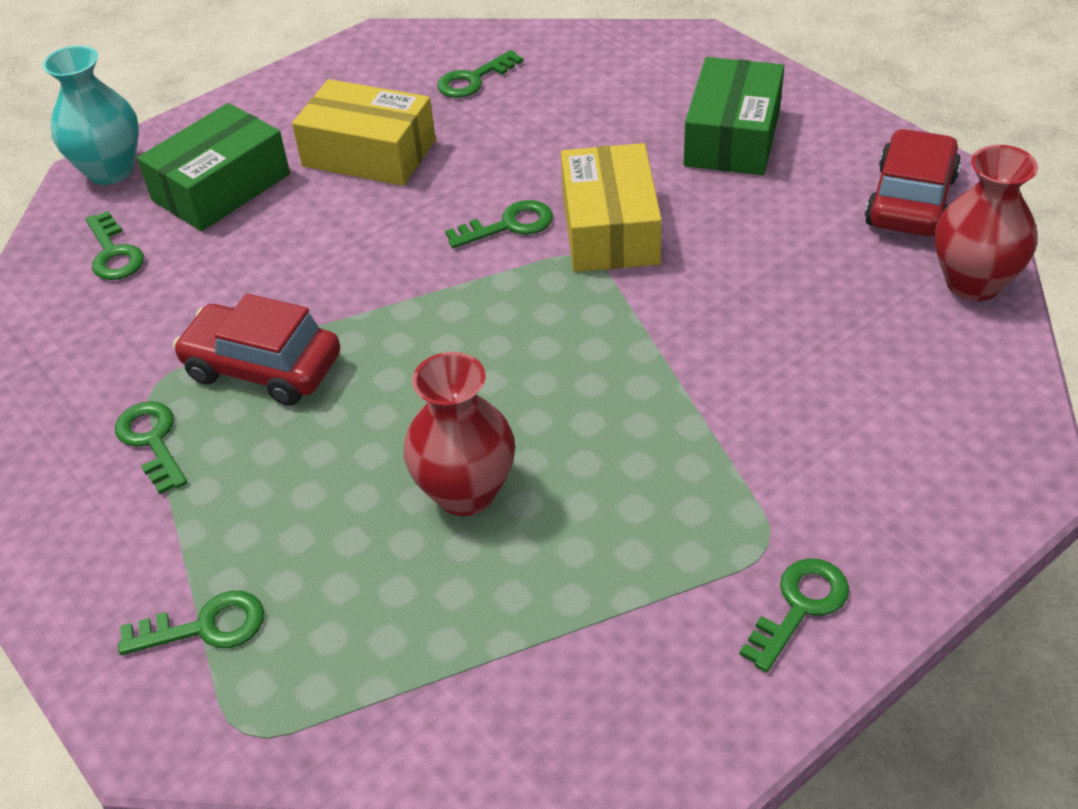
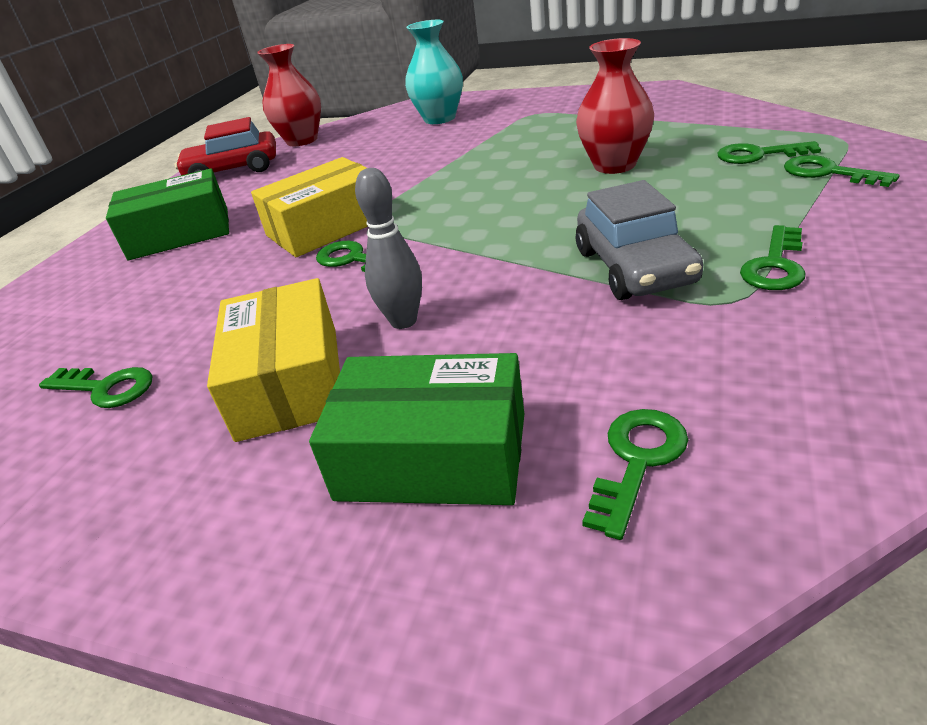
camera: 120 degrees left, 10 degrees down
(110, 170) = (492, 623): turquoise vase -> turquoise vase (439, 118)
(263, 368) = (635, 267): red car -> grey car
(369, 221) = (403, 321): none -> grey bowling pin
(800, 606) = (557, 101): green key -> green key (758, 155)

